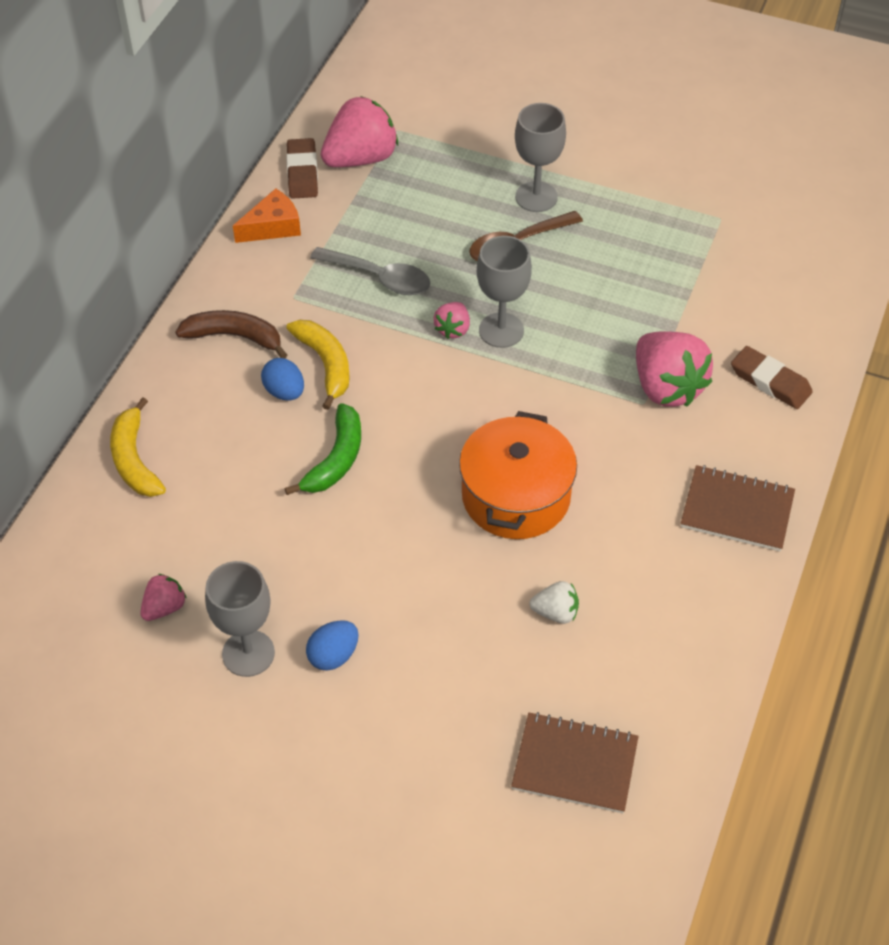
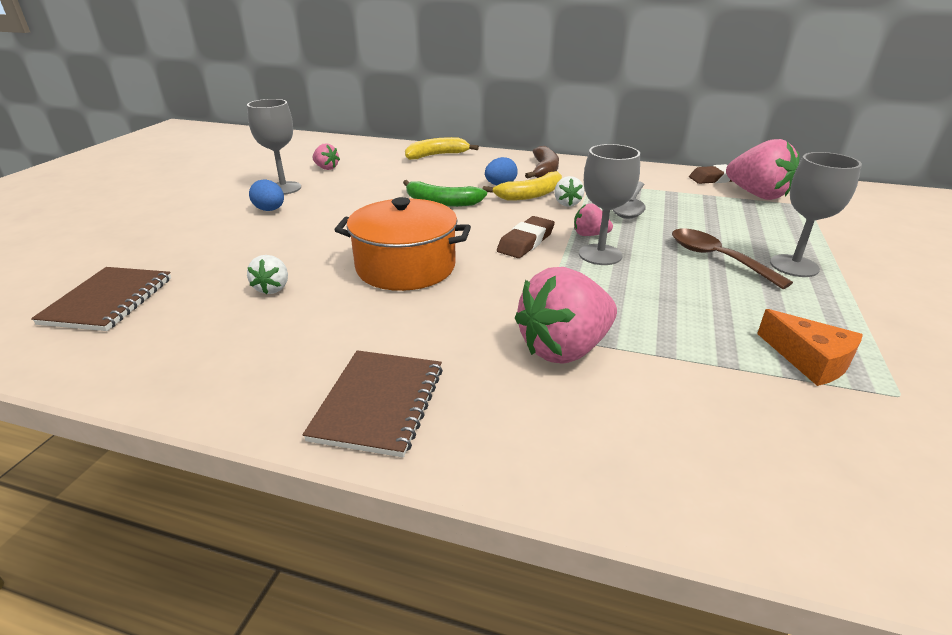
camera: 85 degrees right, 20 degrees down
(273, 227) = (655, 174): orange cheese -> orange cheese (809, 360)
(360, 333) = (567, 203): none -> white strawberry
(770, 381) = (608, 440): brown eraser -> brown eraser (526, 242)

